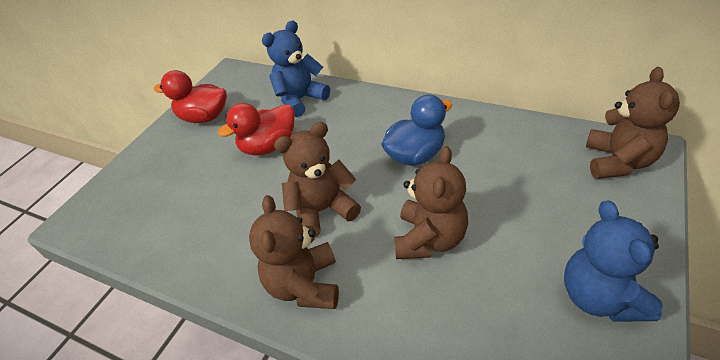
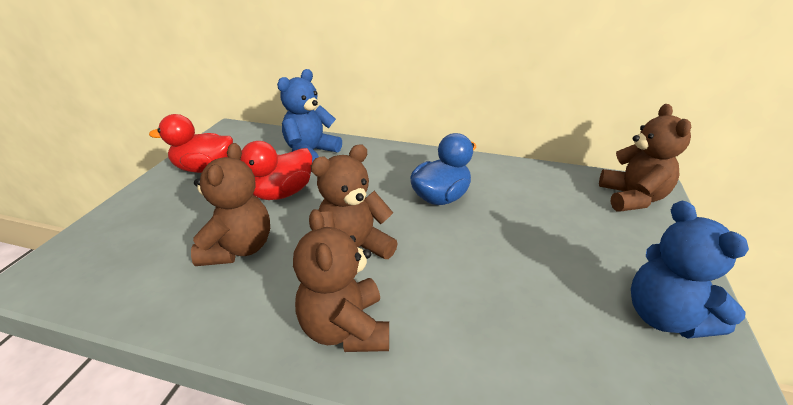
camera: 15 degrees left, 10 degrees down
(429, 239) = (476, 272): brown teddy bear -> brown teddy bear (239, 248)

